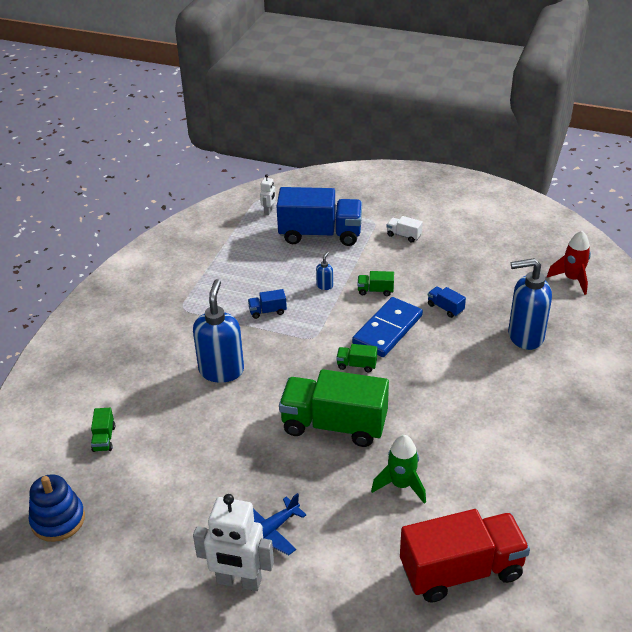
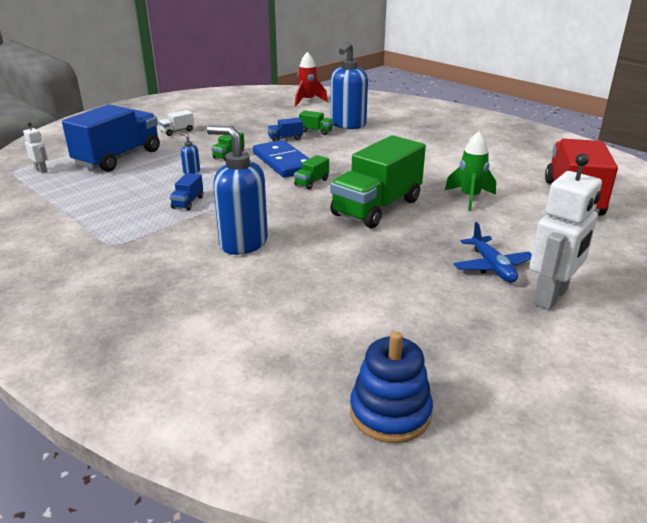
camera: 65 degrees left, 10 degrees down
(104, 438) = (271, 343): green truck -> green truck (316, 131)

